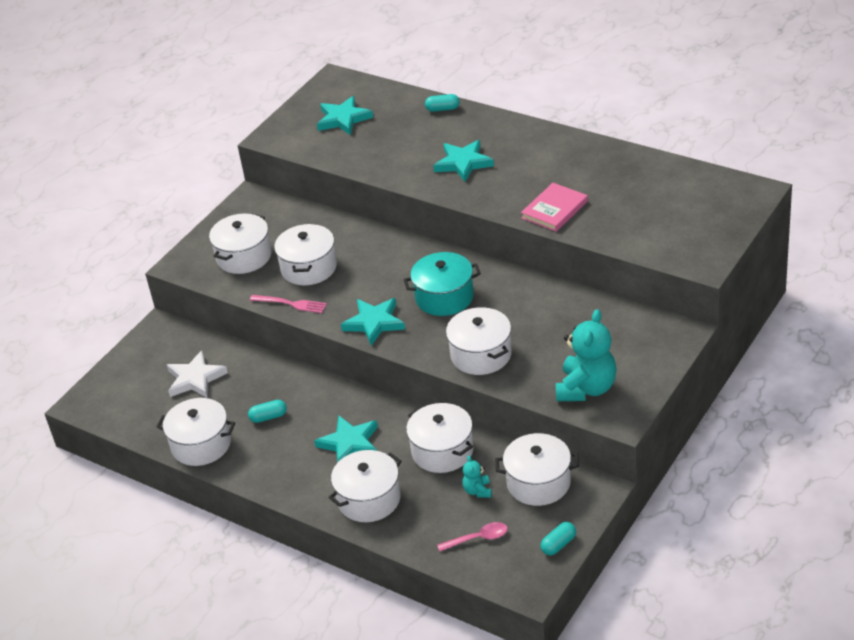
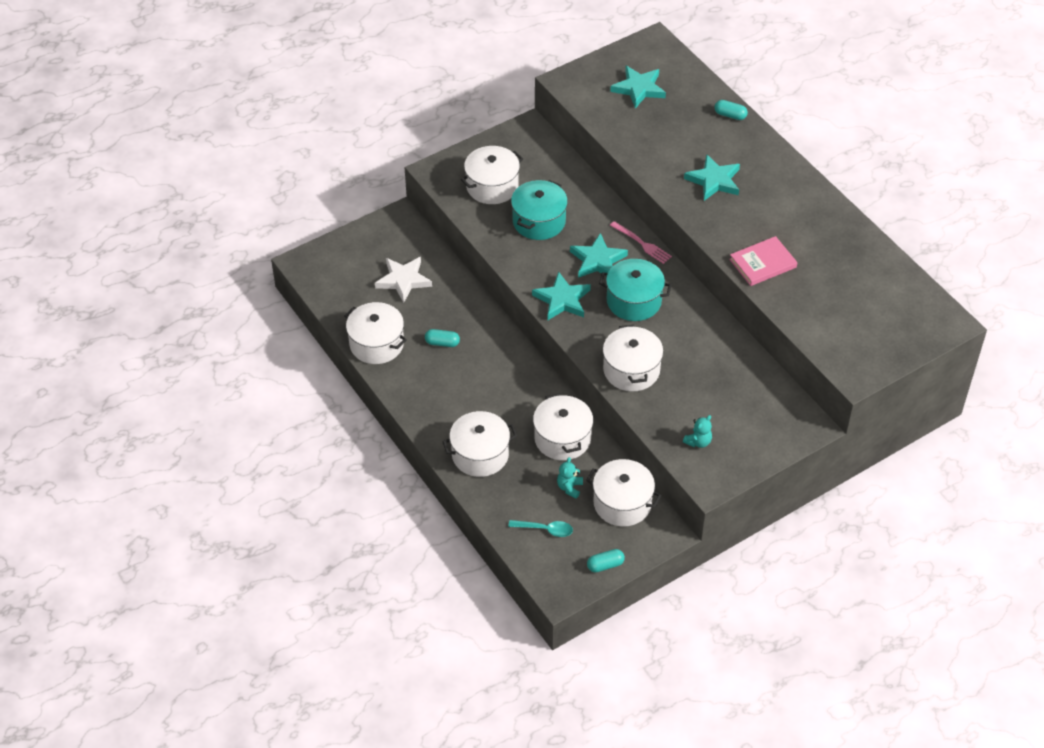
camera: 20 degrees right, 10 degrees up
(291, 304) = (505, 250): pink fork -> pink fork (642, 243)
(309, 268) = (539, 221): white pot -> turquoise pot
(350, 444) = (493, 397): turquoise star -> turquoise star (598, 260)
(478, 538) = (545, 529): pink spoon -> turquoise spoon
(586, 388) = (698, 442): turquoise teddy bear -> turquoise teddy bear, size x0.47

